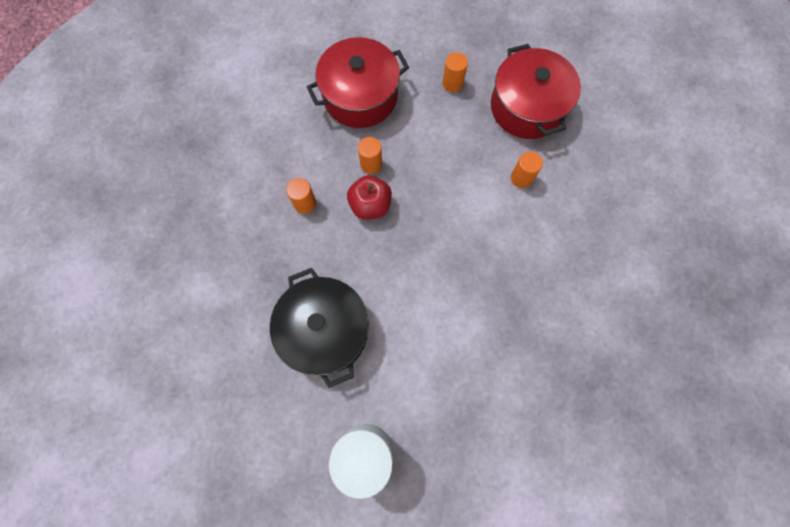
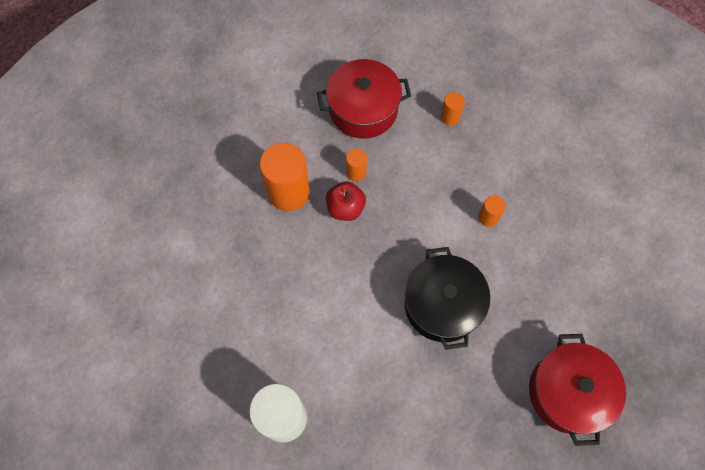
camera: 15 degrees right, 5 degrees down
(305, 203) = (289, 192): orange cylinder -> orange cylinder, size x2.06
(325, 330) = (276, 306): black pot -> black pot (442, 305)
(527, 107) = (512, 154): red pot -> red pot (568, 392)

